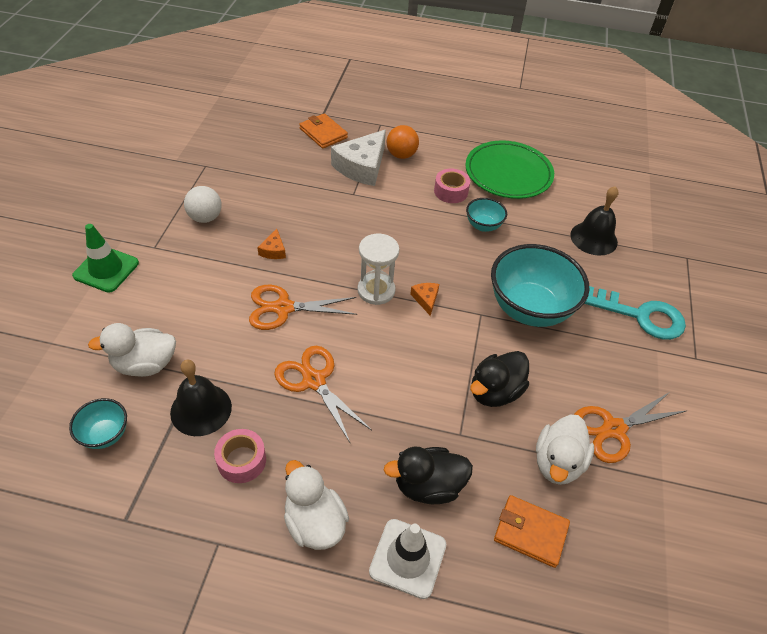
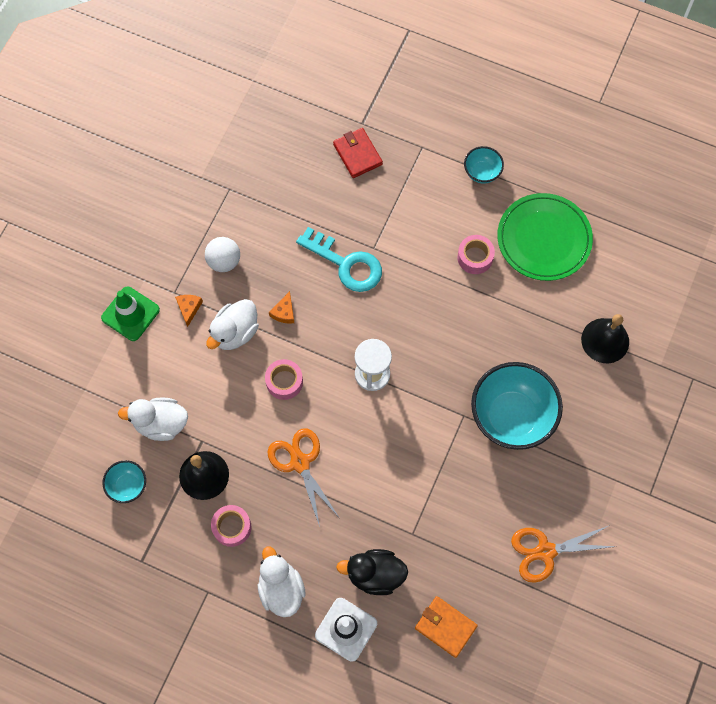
camera: 15 degrees right, 20 degrees up
(283, 308) = (284, 382): orange scissors -> pink tape
(323, 133) = (357, 154): orange wallet -> red wallet
(362, 167) = (389, 210): white cheese -> none
(401, 155) = (435, 197): orange ball -> none
(425, 299) = (416, 391): orange cheese -> orange cheese (189, 308)
(483, 226) = (496, 308): turquoise bowl -> turquoise bowl (482, 172)
(495, 391) = (453, 499): black duck -> none
(557, 462) = (486, 573): white duck -> white duck (235, 332)
(640, 315) = (615, 440): turquoise key -> turquoise key (345, 264)

